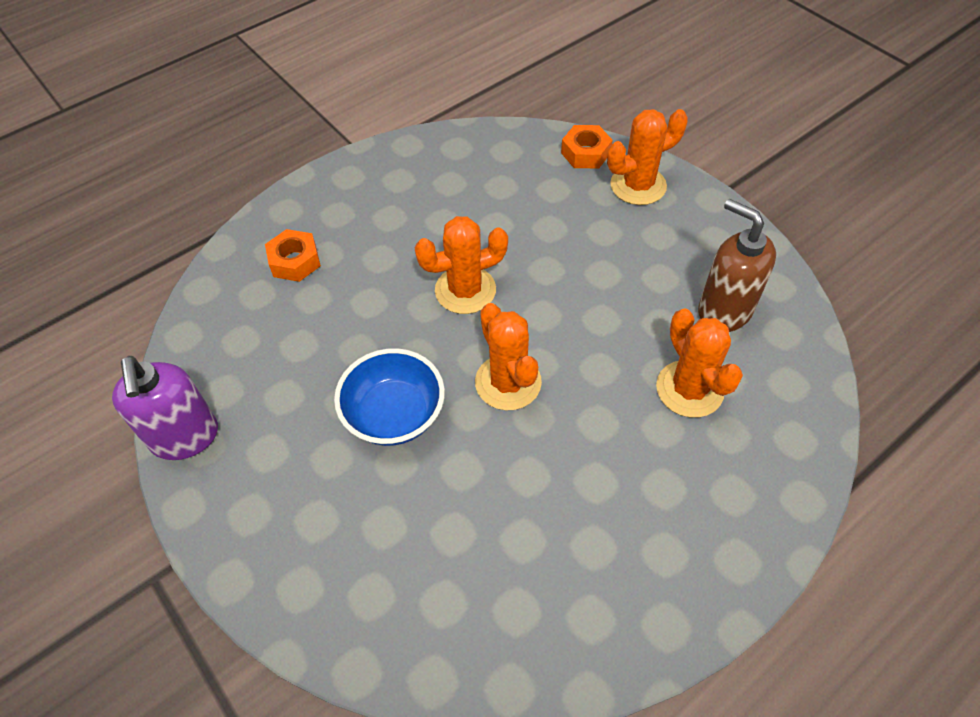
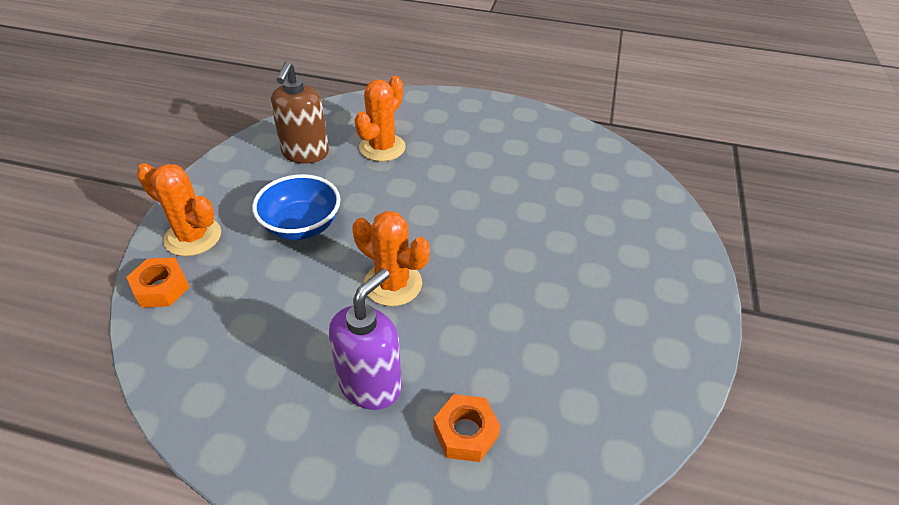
camera: 130 degrees left, 10 degrees down
(185, 437) = (681, 370): purple soap dispenser -> purple soap dispenser (370, 384)
(394, 415) = (532, 261): blue bowl -> blue bowl (301, 226)
(508, 382) = (452, 221): orange cactus -> none

